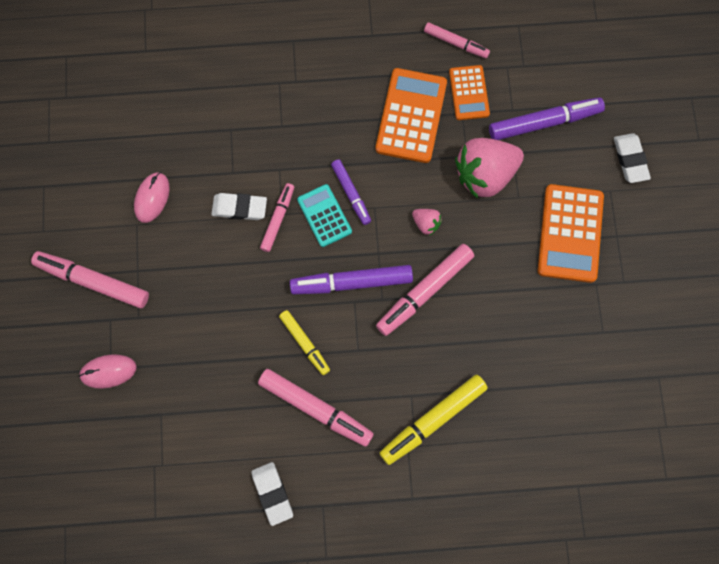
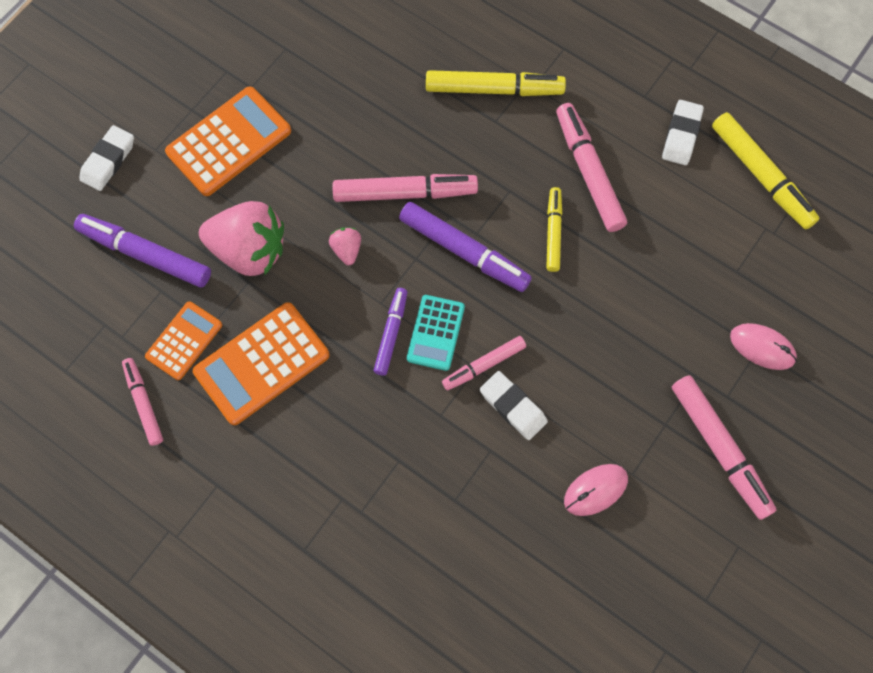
camera: 140 degrees left, 5 degrees down
(192, 506) = (761, 176): none -> yellow marker

